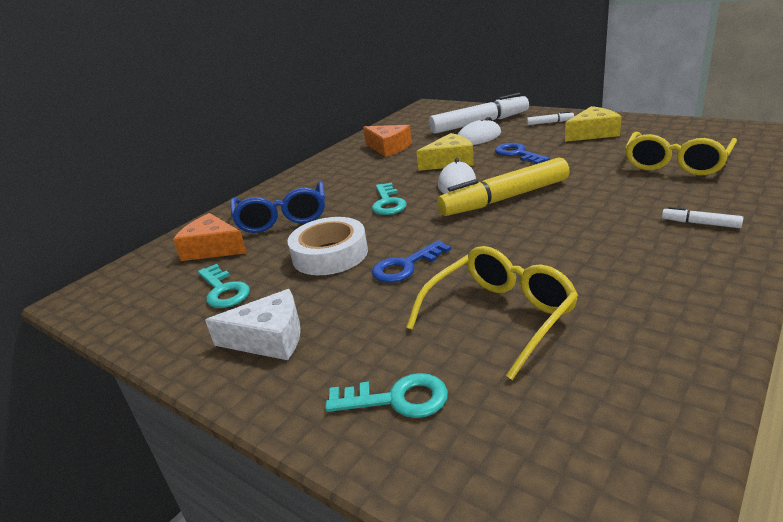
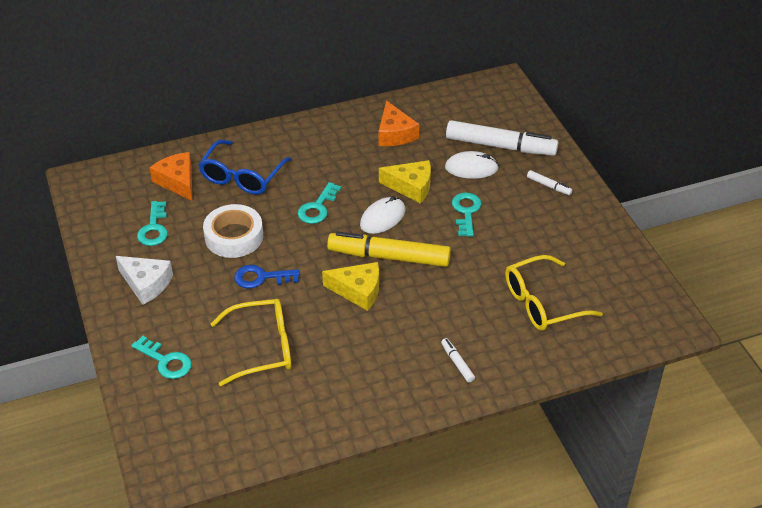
camera: 30 degrees right, 15 degrees up
(517, 154) = (466, 211): blue key -> turquoise key
(593, 133) = (553, 225): yellow cheese -> yellow cheese (358, 291)

